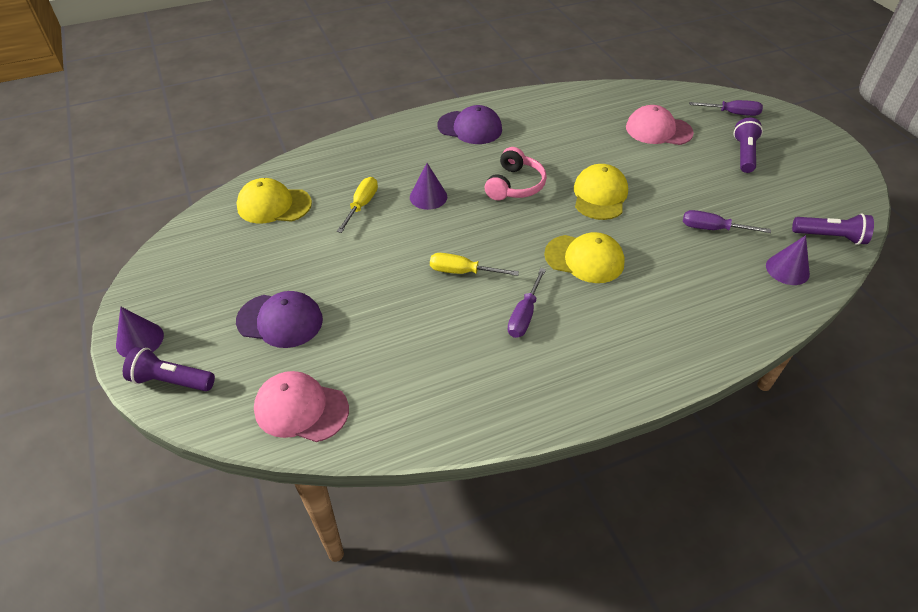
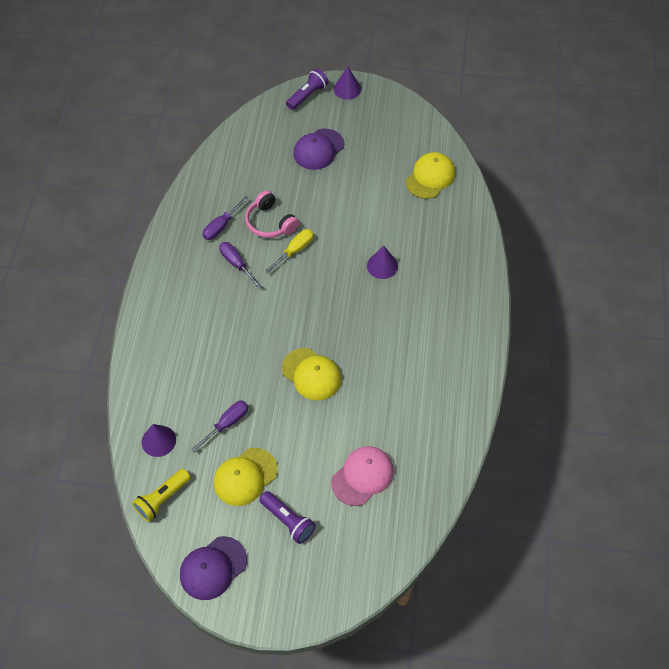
camera: 120 degrees right, 10 degrees up
(301, 409) = (249, 140): pink cap -> none
(362, 205) = (398, 224): yellow screwdriver -> none
(470, 128) = (453, 334): purple cap -> purple cap (213, 568)
(515, 185) = (360, 325): pink headphones -> pink headphones (270, 222)
(584, 259) = (257, 323): yellow cap -> yellow cap (245, 477)
(732, 113) = (347, 562): purple screwdriver -> purple screwdriver (221, 226)
(830, 237) = (162, 499): purple flashlight -> yellow flashlight

